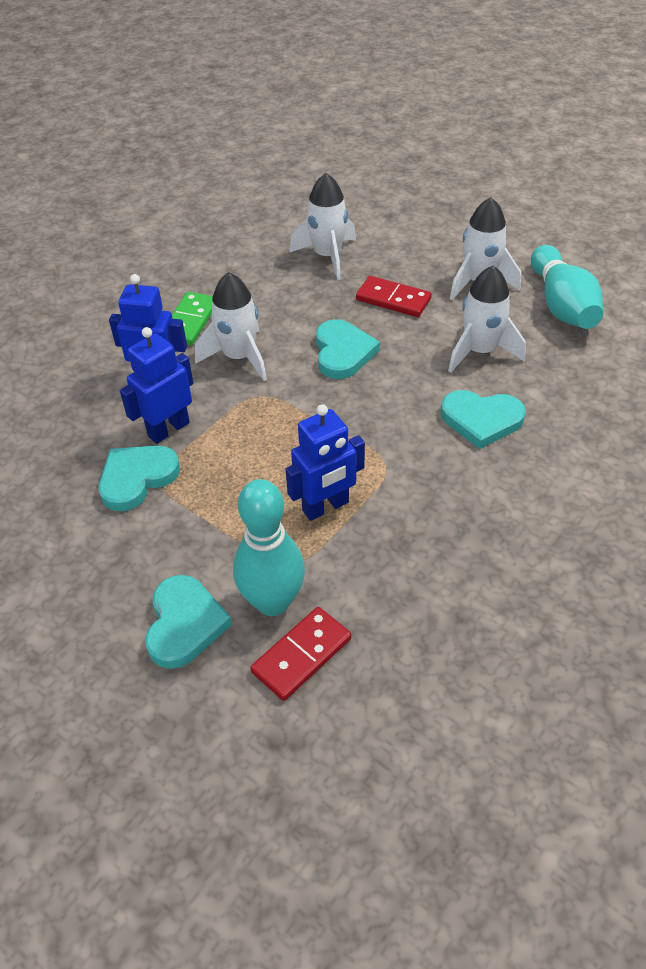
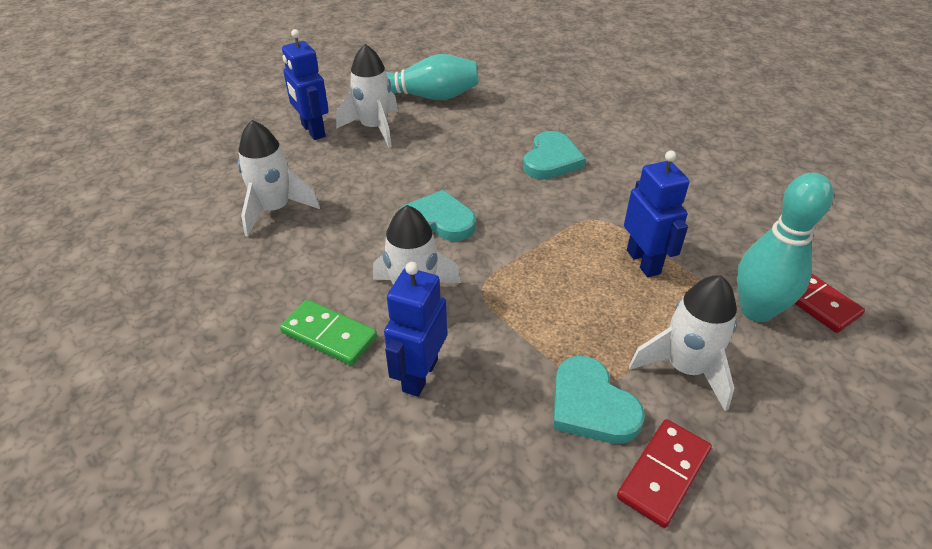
camera: 80 degrees left, 5 degrees down
(168, 429) = (516, 370): blue robot -> blue robot (313, 131)
(184, 624) = (791, 377): turquoise heart -> none
(393, 299) = (372, 178): red domino -> red domino (664, 474)
(480, 351) = (467, 145): white rocket -> white rocket (685, 368)

